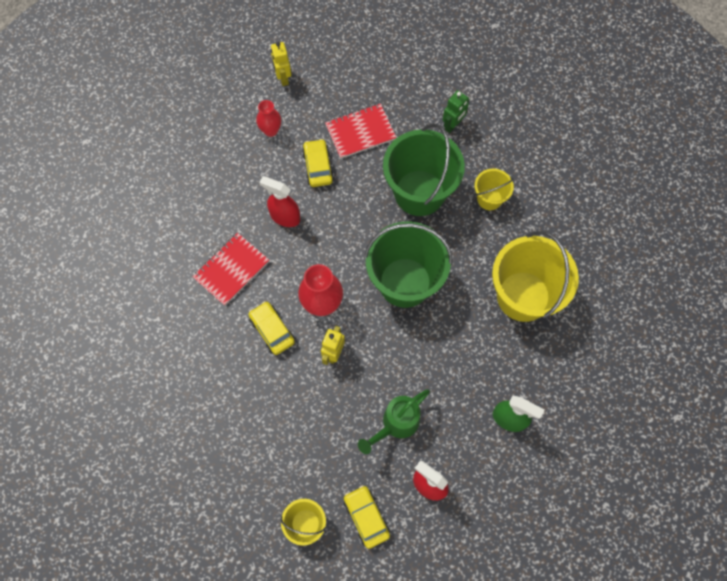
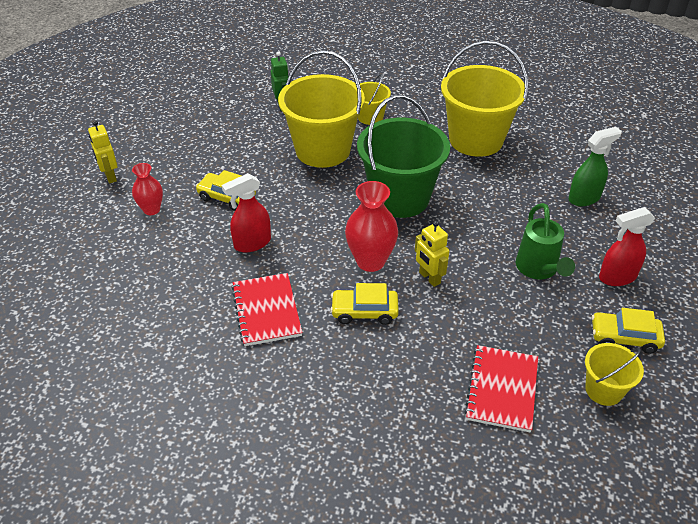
camera: 55 degrees left, 25 degrees down
(283, 78) = (110, 176): yellow robot -> yellow robot turned 45 degrees clockwise
(360, 132) = (225, 156): red notebook -> red notebook (502, 389)
(419, 193) = (323, 150): green bucket -> yellow bucket

